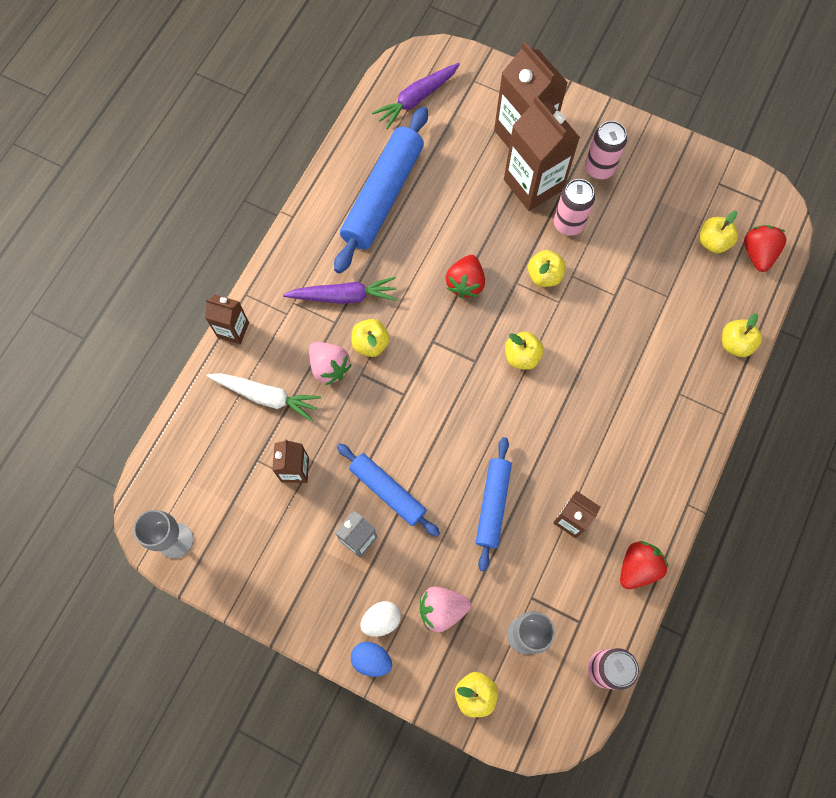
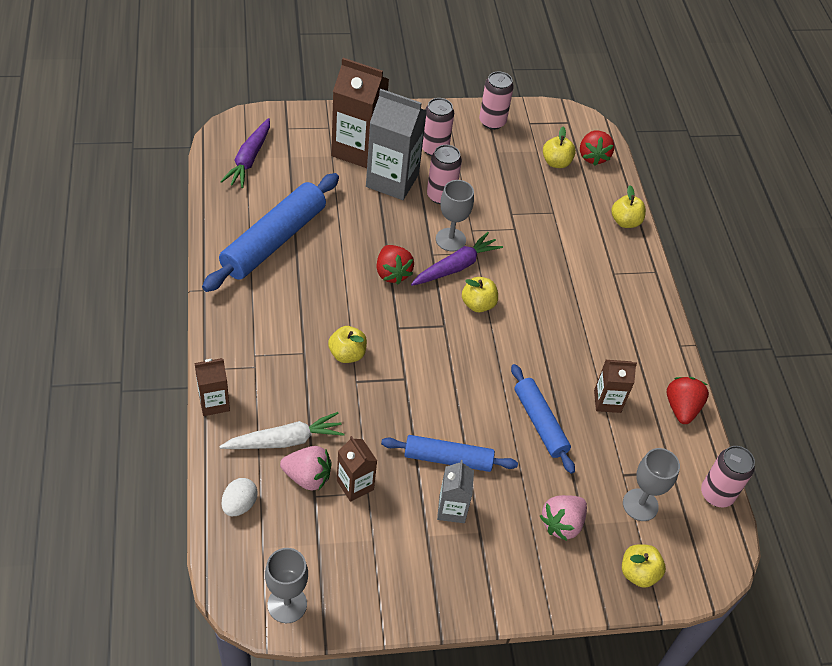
camera: 40 degrees left, 20 degrees down
(329, 367) = (325, 389): pink strawberry -> pink strawberry (307, 477)
(343, 296) = (296, 330): purple carrot -> purple carrot (455, 267)
(371, 659) = (536, 598): blue egg -> none
(381, 620) = (520, 561): white egg -> white egg (239, 505)
(382, 196) = (273, 240): blue rolling pin -> blue rolling pin turned 45 degrees clockwise
(533, 184) = (392, 180): brown carton -> grey carton
(544, 276) = (450, 239): yellow apple -> grey goblet
(680, 164) = (492, 122): none -> pink can
(757, 254) = (593, 157): red strawberry -> red strawberry turned 150 degrees counterclockwise

